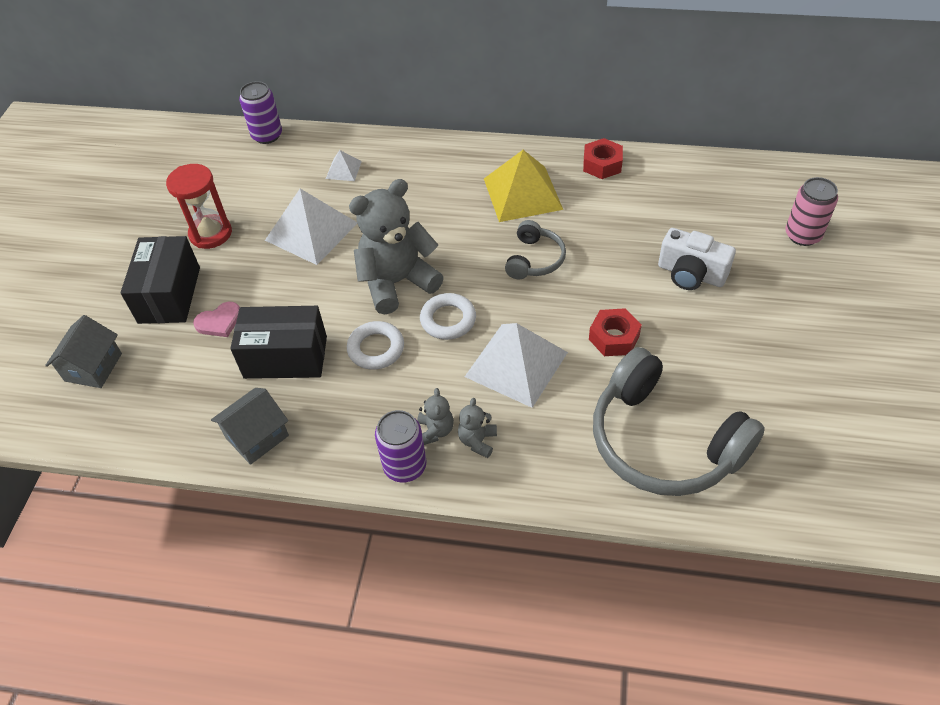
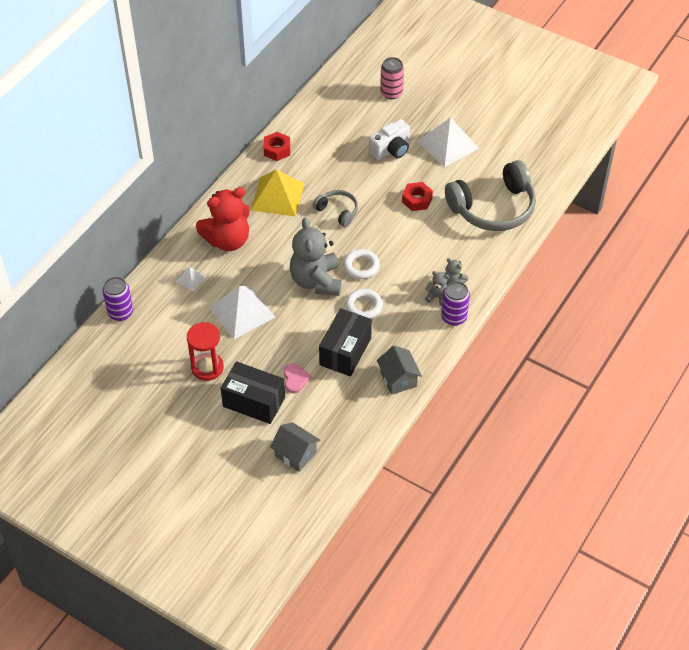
camera: 70 degrees left, 0 degrees up
(421, 177) = (227, 240): none -> red teddy bear
(516, 364) = (411, 247): white pyramid -> white pyramid (448, 144)

